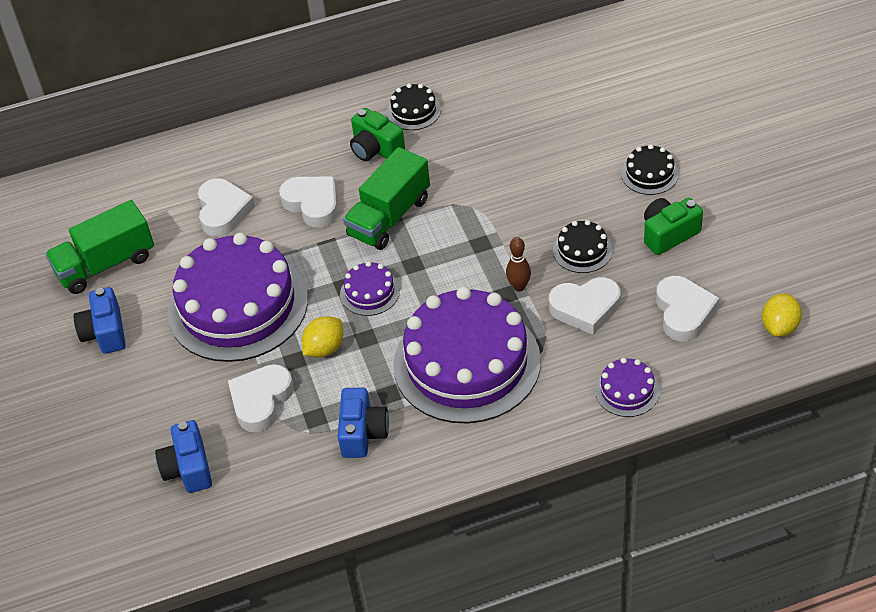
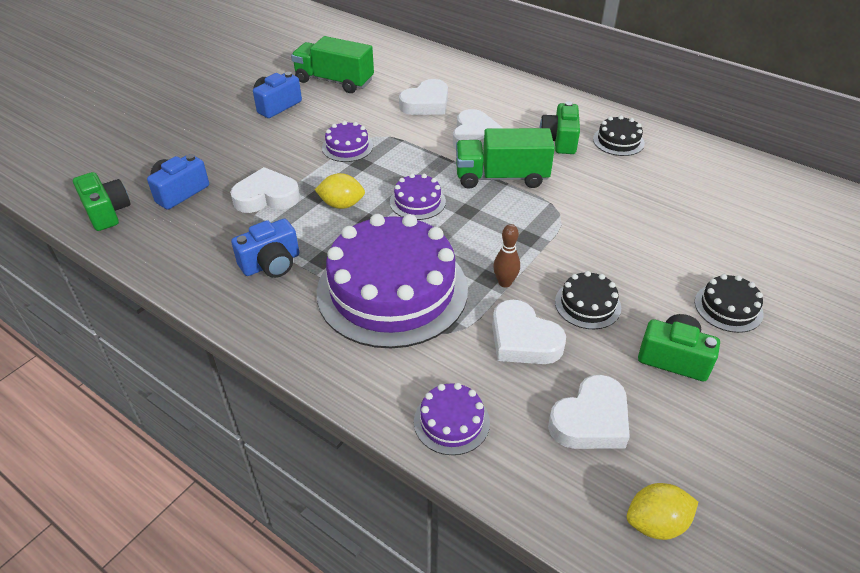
camera: 50 degrees right, 5 degrees down
(167, 539) = (107, 212): none -> green camera
(238, 305) = (347, 147): purple cake -> purple cake, size x0.43

